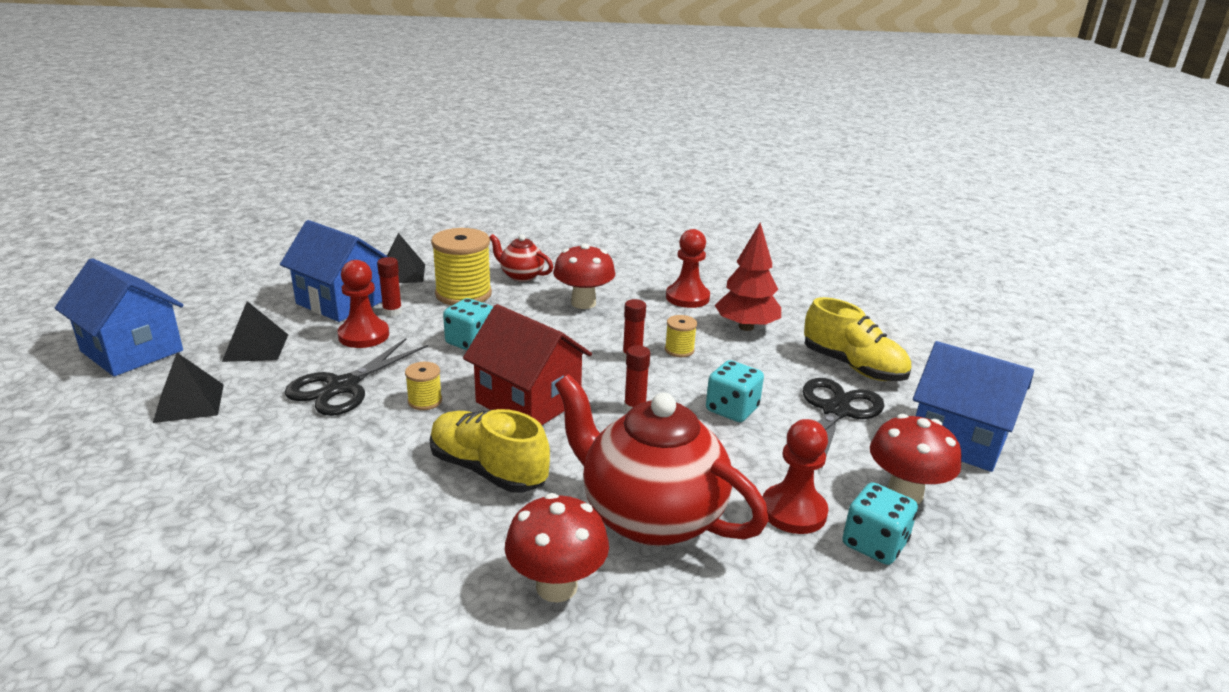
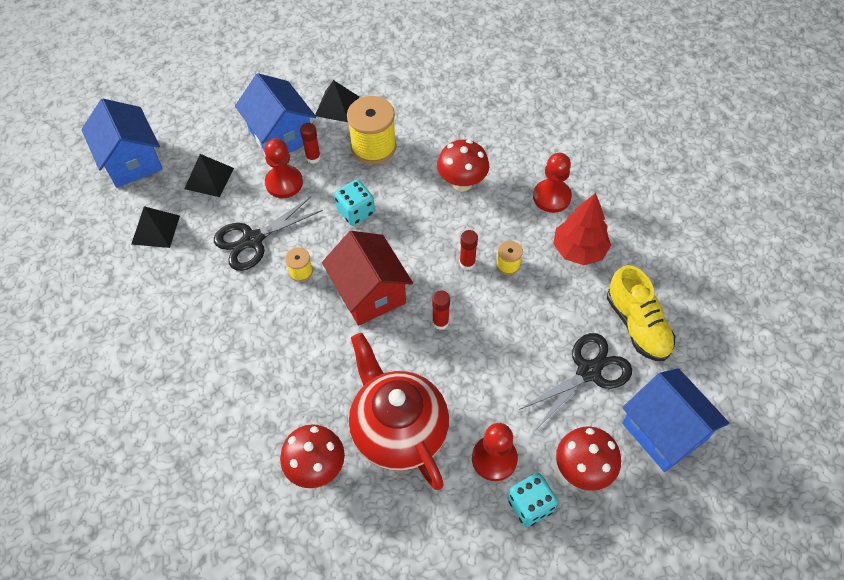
camera: 25 degrees right, 30 degrees up
(488, 470) = (316, 354): yellow shoe -> none
(521, 276) = (428, 131): red teapot -> none
(732, 409) = (510, 346): turquoise dice -> none

